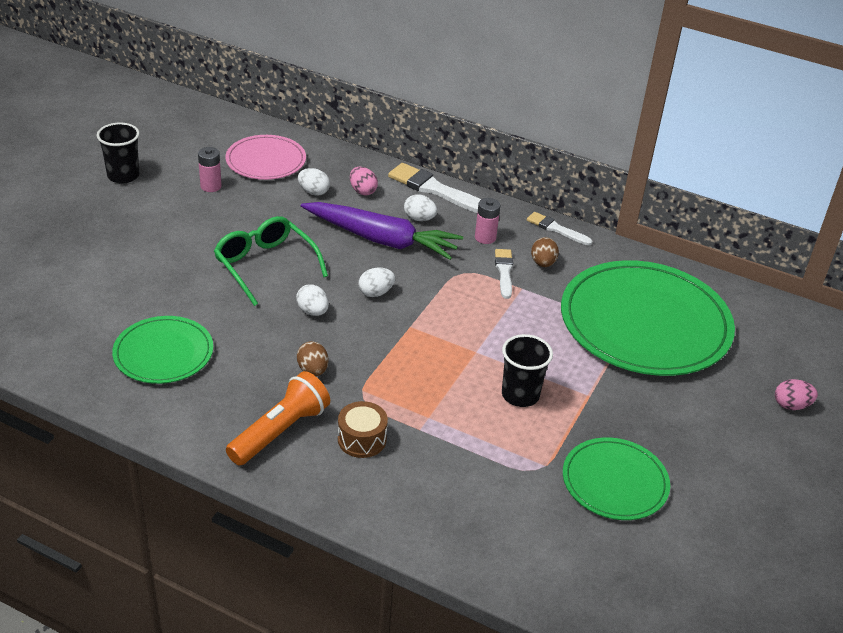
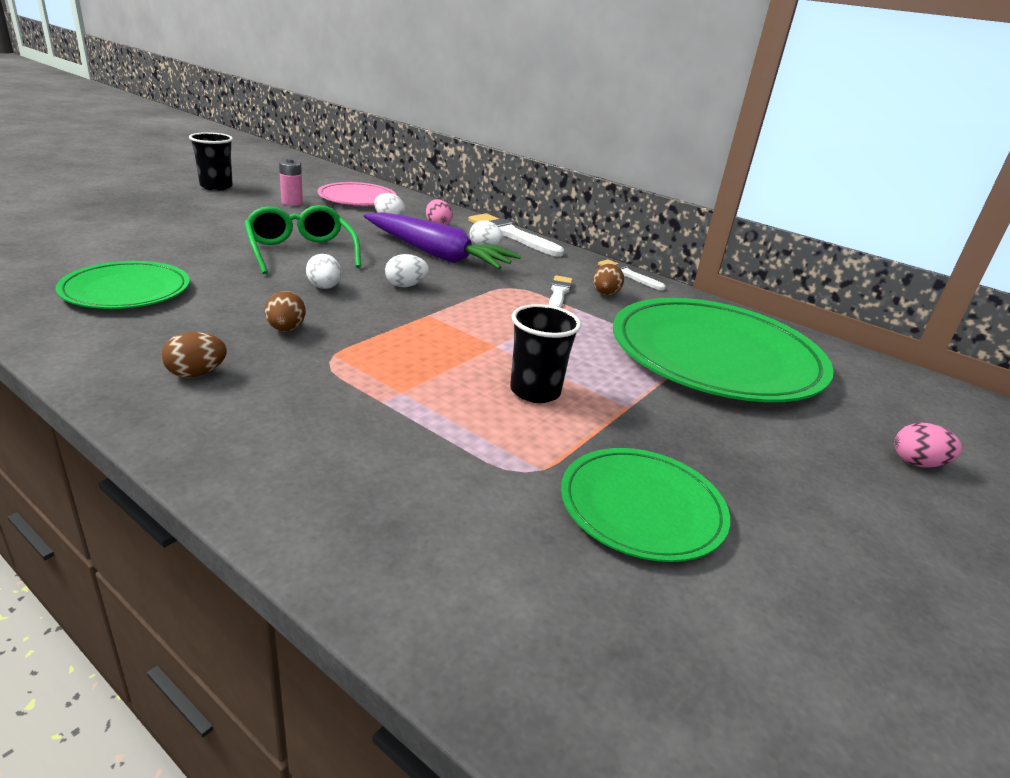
camera: 10 degrees right, 10 degrees down
(280, 431) = (196, 373): orange flashlight -> brown egg
(362, 439) = (297, 398): brown drum -> none
(485, 237) = (548, 269): pink battery -> none

